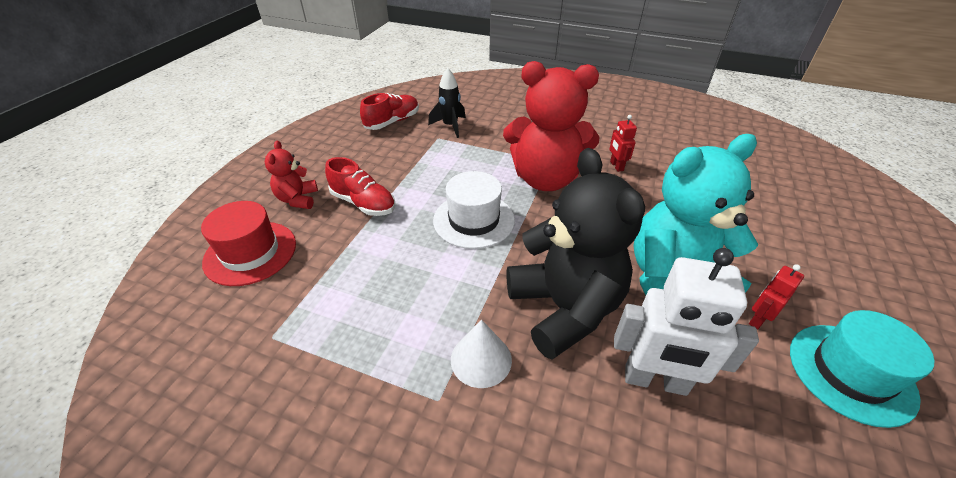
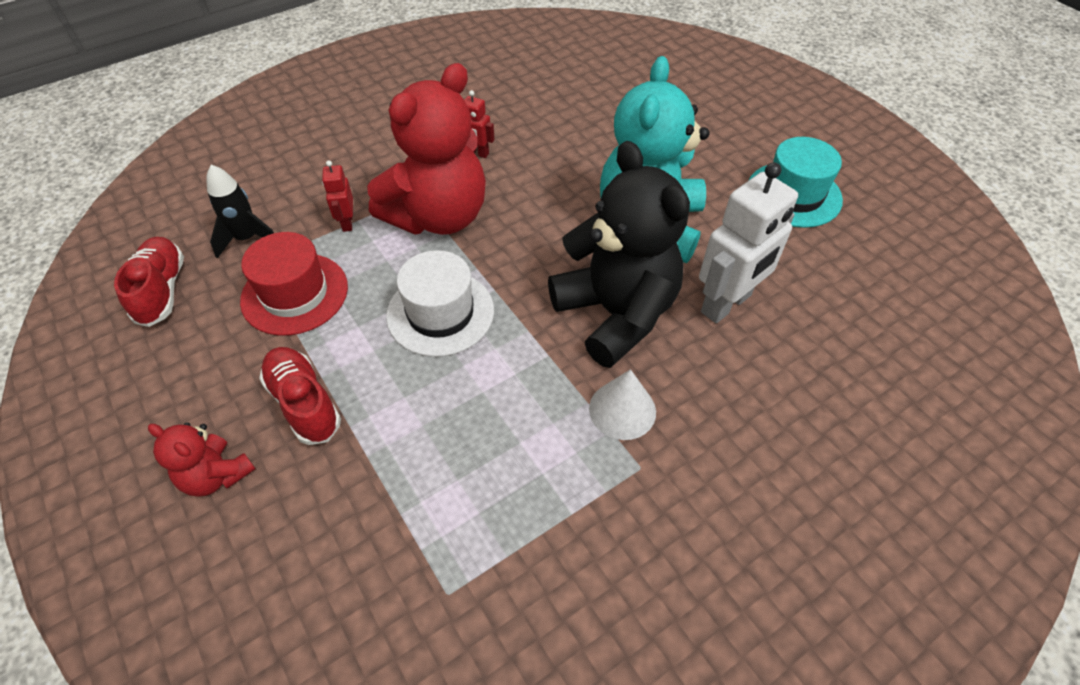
camera: 55 degrees left, 10 degrees up
(250, 253) = (274, 573): red hat -> red hat (295, 293)
(363, 203) = (304, 403): red shoe -> red shoe turned 105 degrees counterclockwise
(564, 308) = (616, 314): black teddy bear -> black teddy bear turned 45 degrees clockwise
(757, 319) = (720, 203): red robot -> red robot (347, 223)

